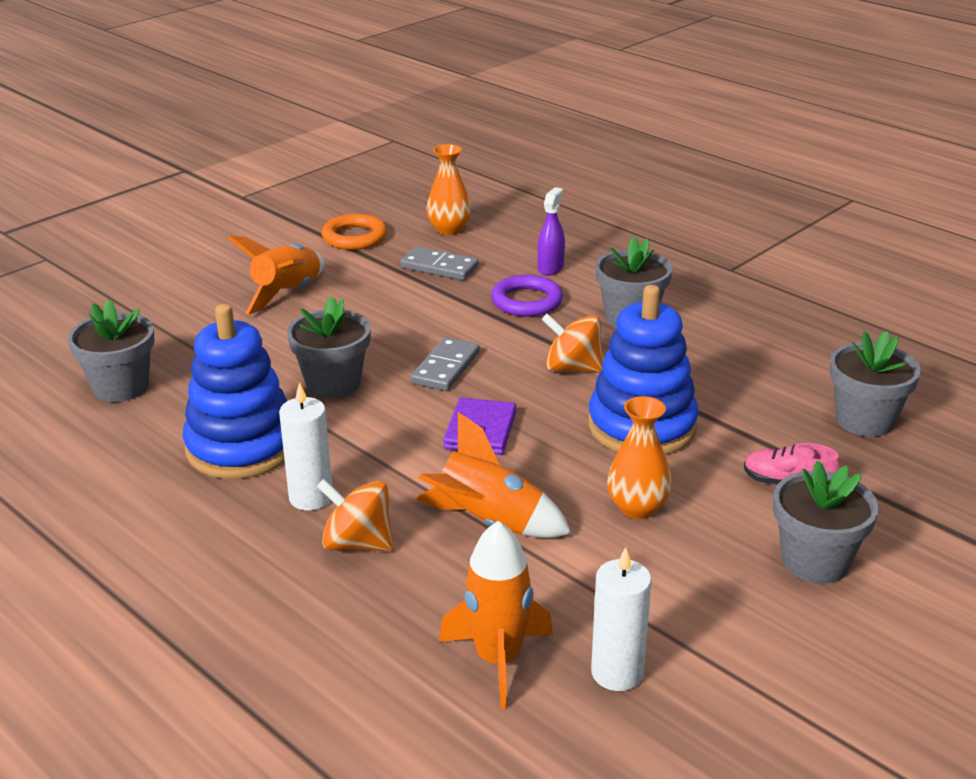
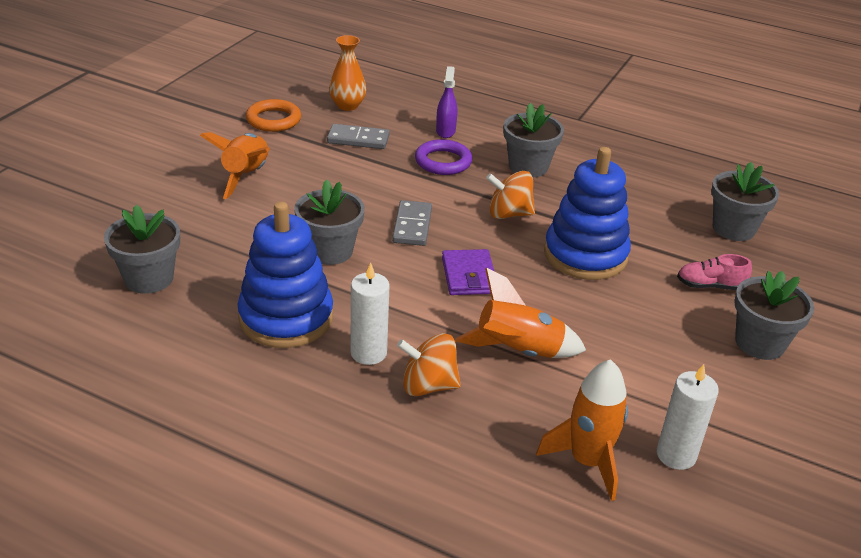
camera: 20 degrees left, 5 degrees up
(637, 508) = (618, 321): orange vase -> none

